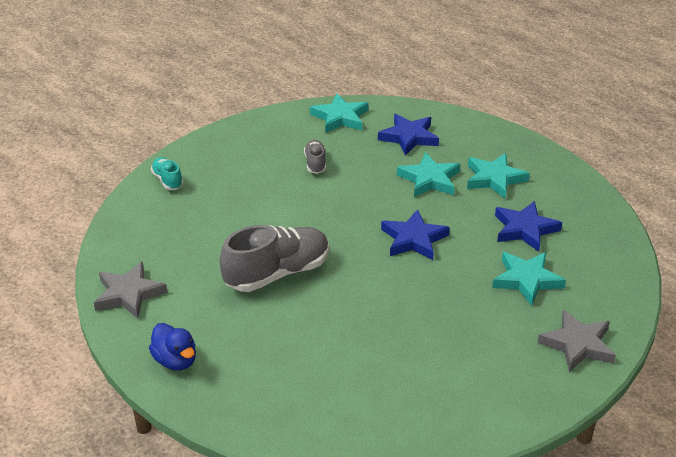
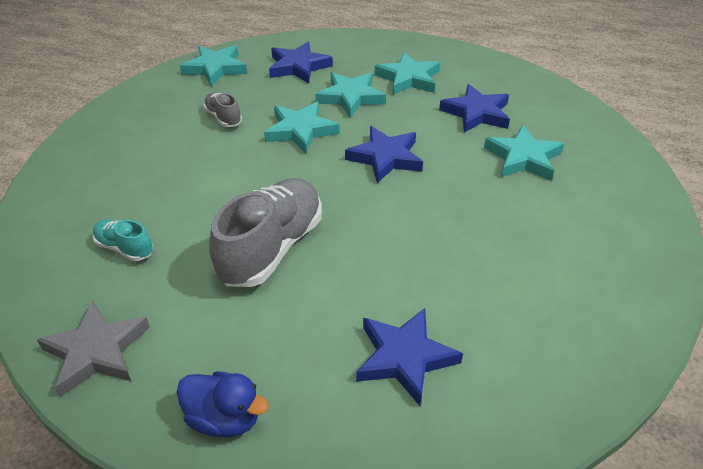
camera: 30 degrees left, 5 degrees up
(167, 180) = (60, 190): turquoise shoe -> turquoise shoe (125, 248)
(308, 375) = (405, 358): none -> blue star
(366, 194) = (300, 131): none -> turquoise star
(578, 344) = (626, 201): grey star -> none

